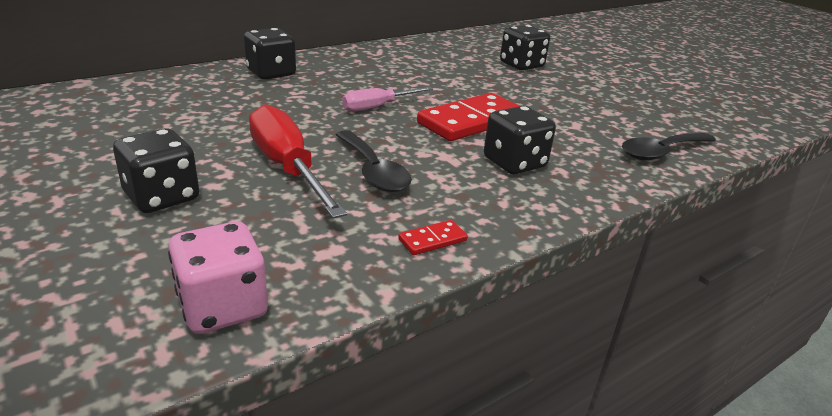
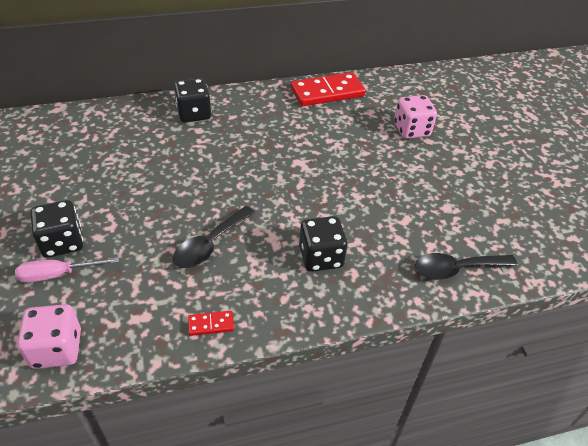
camera: 20 degrees right, 15 degrees up
(287, 168) = (153, 229): red screwdriver -> none
(373, 171) = (210, 244): black spoon -> black spoon turned 45 degrees clockwise
(378, 107) = (254, 169): pink screwdriver -> pink screwdriver (58, 274)
(471, 121) = (317, 200): red domino -> red domino (327, 92)
(521, 65) = (411, 130): black dice -> pink dice

